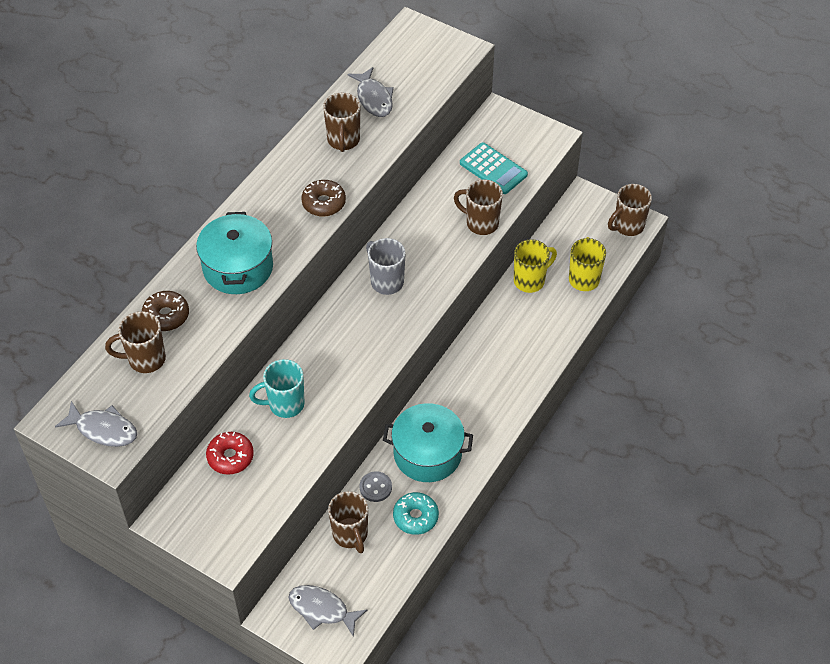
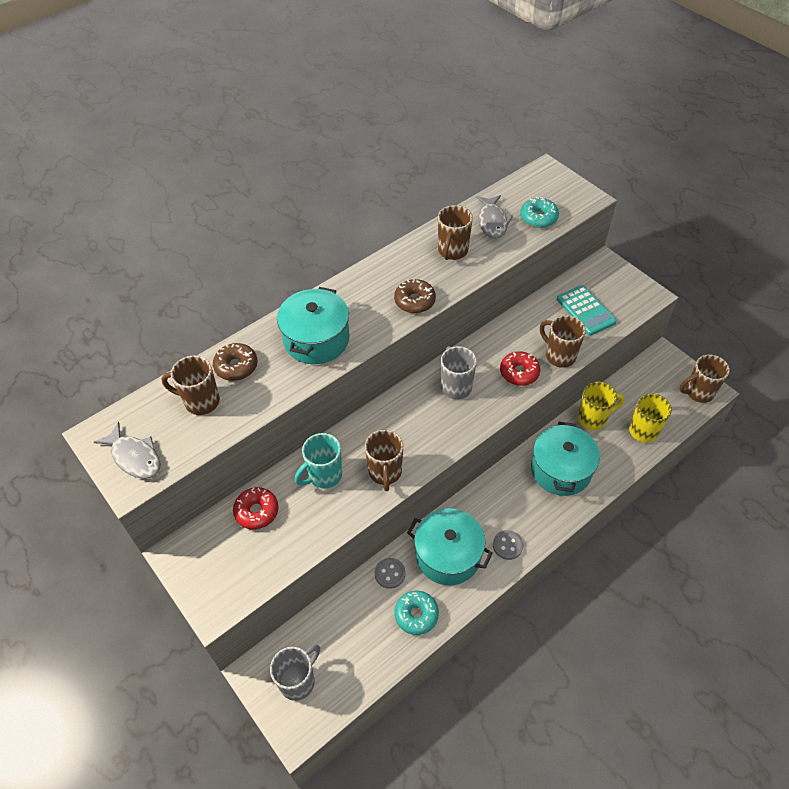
camera: 20 degrees right, 0 degrees up
(285, 404) = (324, 475): turquoise mug -> turquoise mug turned 45 degrees counterclockwise
(322, 609) = (298, 681): grey fish -> grey mug
(350, 535) = (351, 613): brown mug -> brown mug (385, 473)
(420, 83) = (538, 218): none -> turquoise donut
(446, 251) = (519, 372): none -> red donut
(483, 428) = (507, 545): none -> grey button
(513, 340) = (561, 470): none -> turquoise pot

